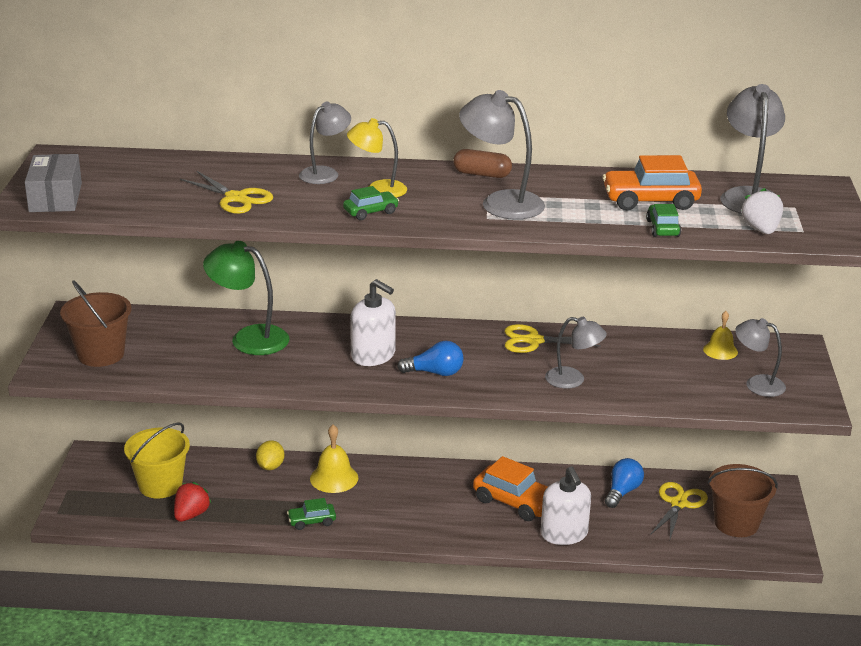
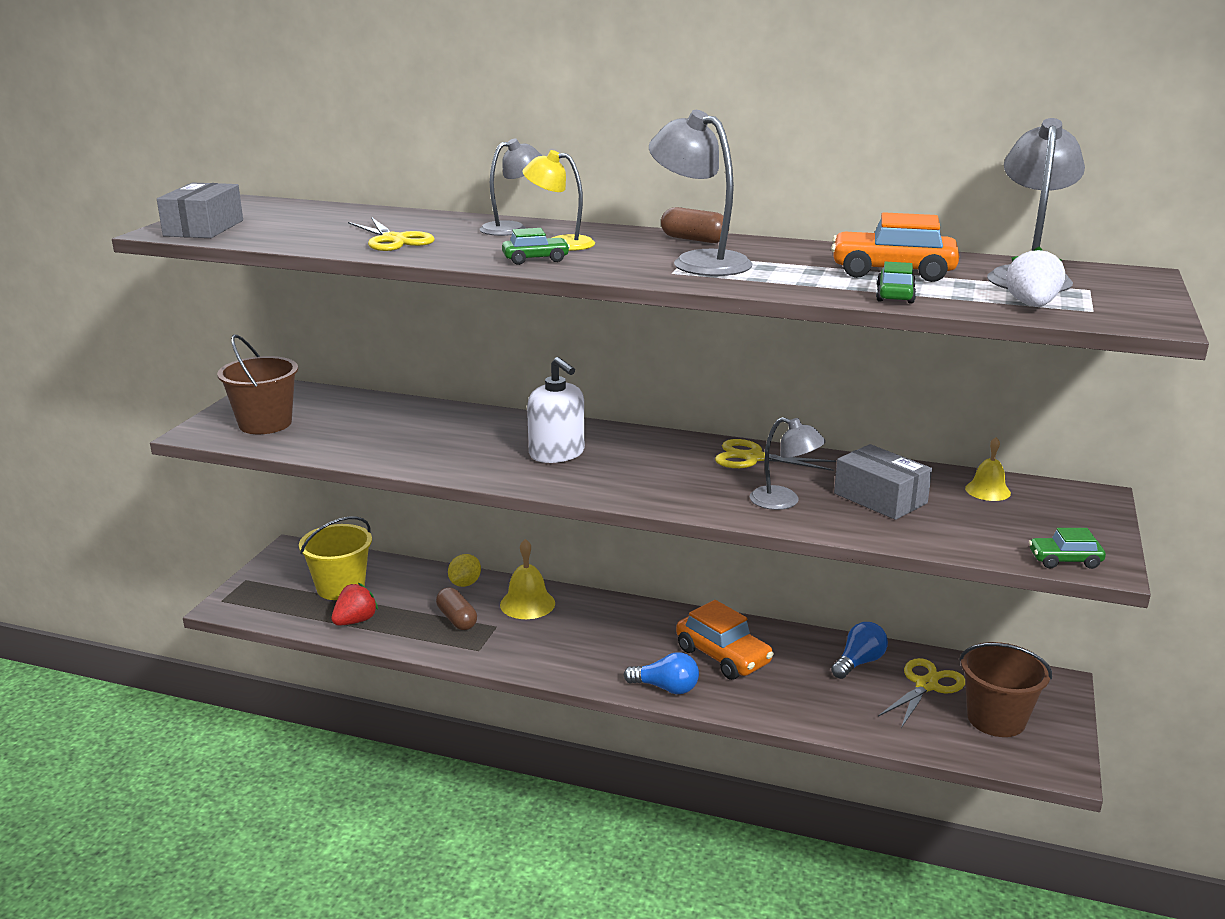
camera: 15 degrees right, 5 degrees down
(249, 338) = (430, 424): green lamp -> none
(279, 501) = (457, 619): none -> brown capsule
(312, 521) = (481, 645): green car -> green car (1064, 560)
(435, 373) = (619, 477): blue light bulb -> blue light bulb (666, 688)
(564, 534) = (770, 700): white soap dispenser -> none
(644, 368) = (880, 498): none -> grey box
(757, 384) = (1026, 531): grey lamp -> none

